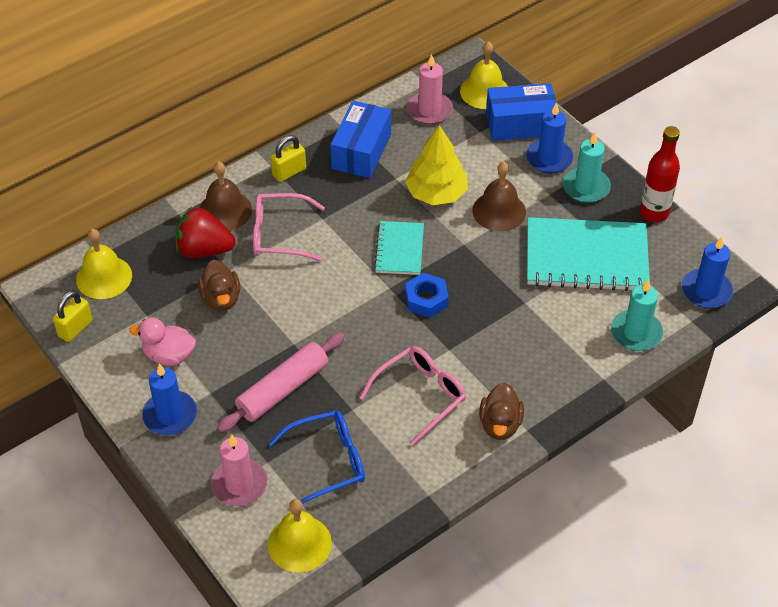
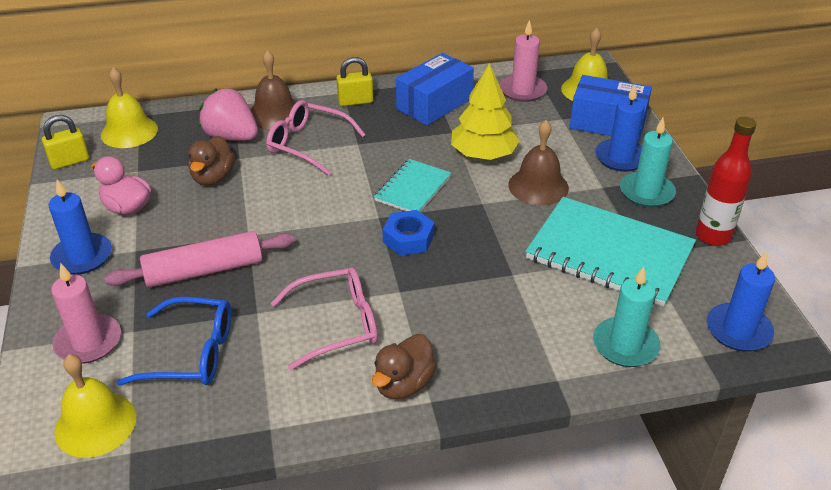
camera: 25 degrees right, 10 degrees down
(204, 250) = (231, 137): red strawberry -> pink strawberry

